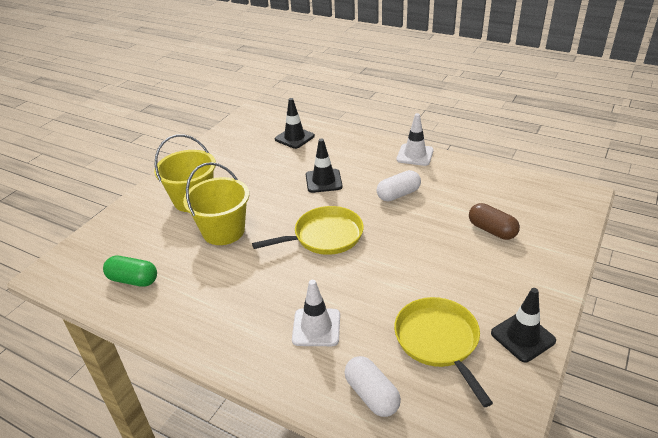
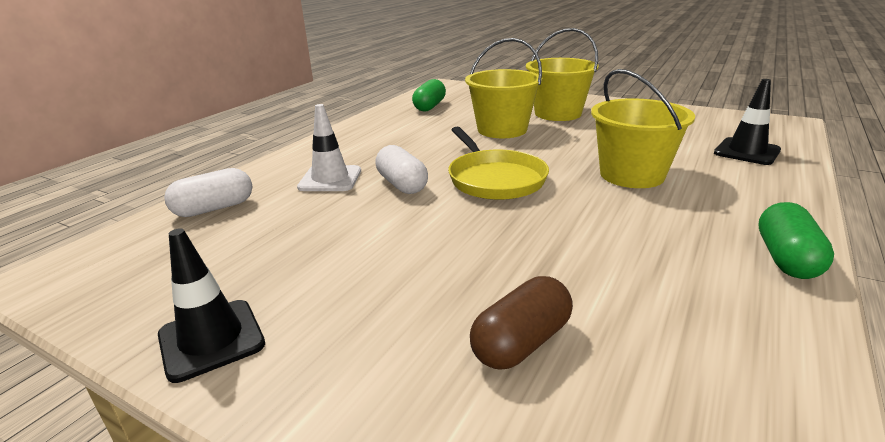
camera: 90 degrees right, 10 degrees down
(323, 181) = (632, 175): black traffic cone -> yellow bucket
(398, 194) = (620, 235): white capsule -> white capsule (402, 184)
(415, 155) = (786, 258): white traffic cone -> green capsule
(438, 341) = (260, 254): yellow pan -> none

